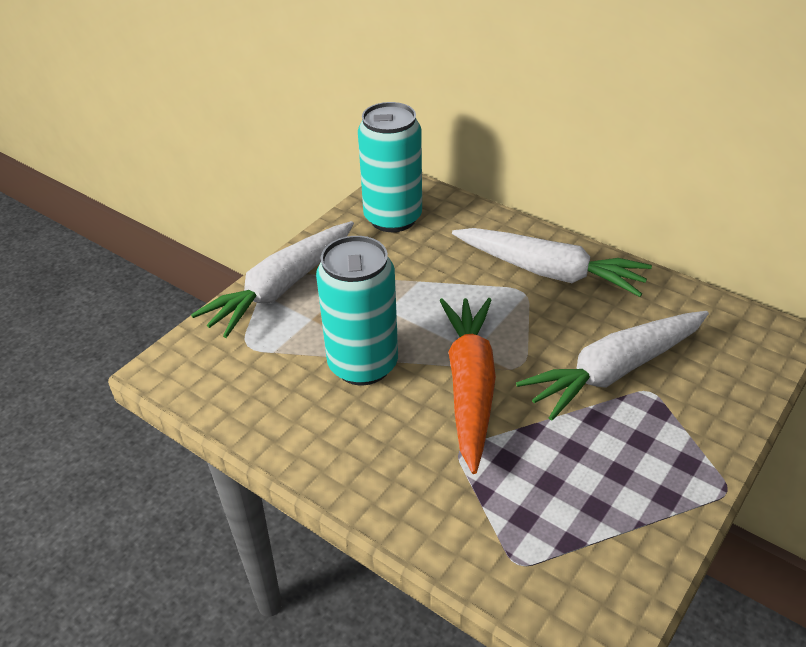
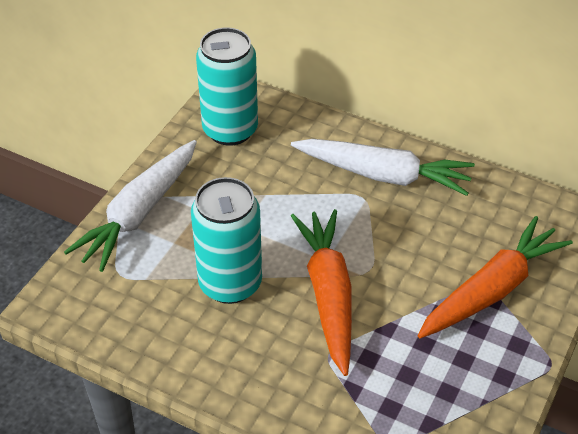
camera: 10 degrees left, 5 degrees up
(614, 371) = (451, 267): white carrot -> none
(660, 399) = (491, 290): none -> orange carrot

